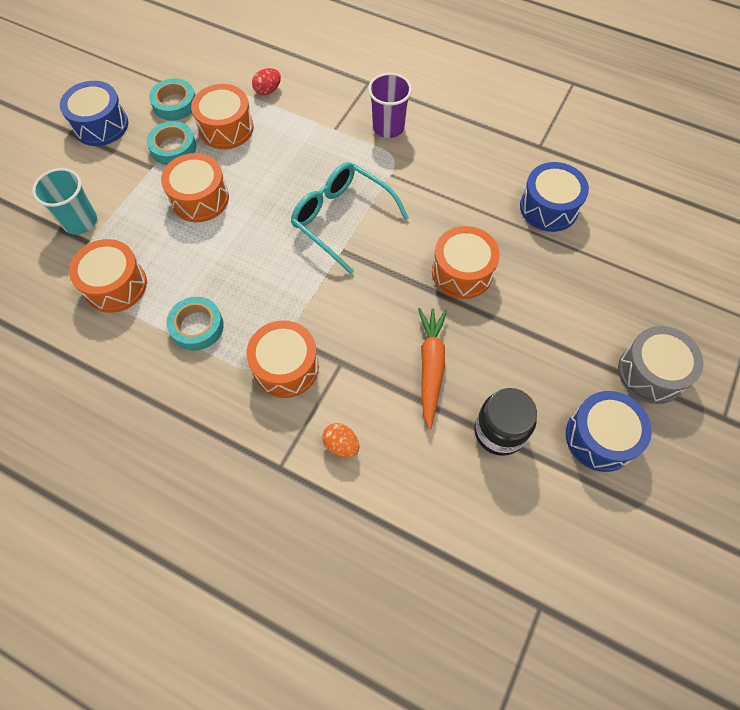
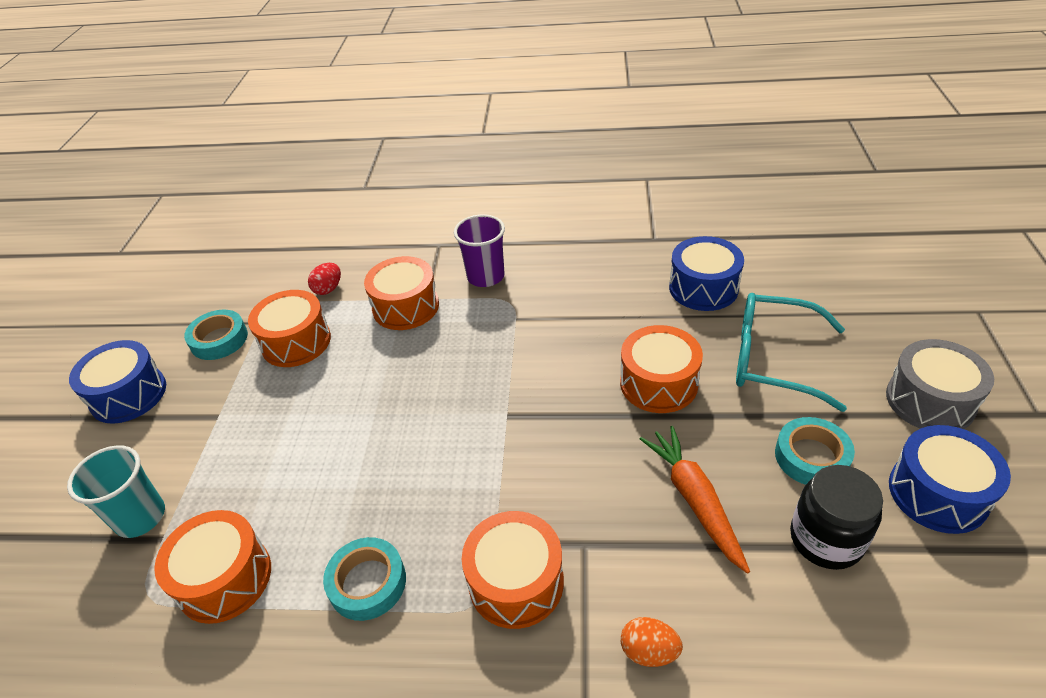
camera: 20 degrees left, 20 degrees down
(173, 147) = (237, 385): turquoise tape -> turquoise tape (811, 457)
(200, 198) = (298, 427): orange drum -> orange drum (406, 307)
(341, 219) = (487, 382): turquoise glasses -> turquoise glasses (772, 359)

